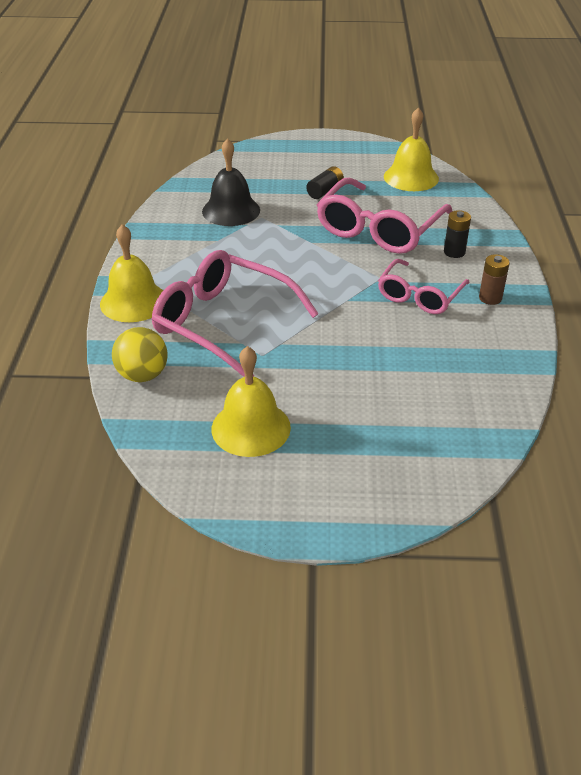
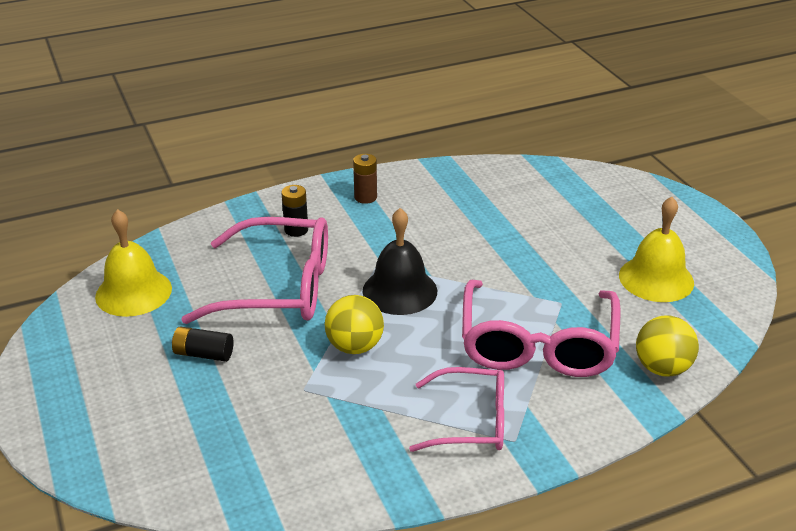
camera: 115 degrees left, 5 degrees down
(133, 301) = (560, 429): yellow bell -> none
(231, 210) = (302, 424): black bell -> black bell (400, 291)
(287, 244) = (355, 346): none -> yellow ball
(419, 296) = (391, 235): pink glasses -> pink glasses (471, 421)

